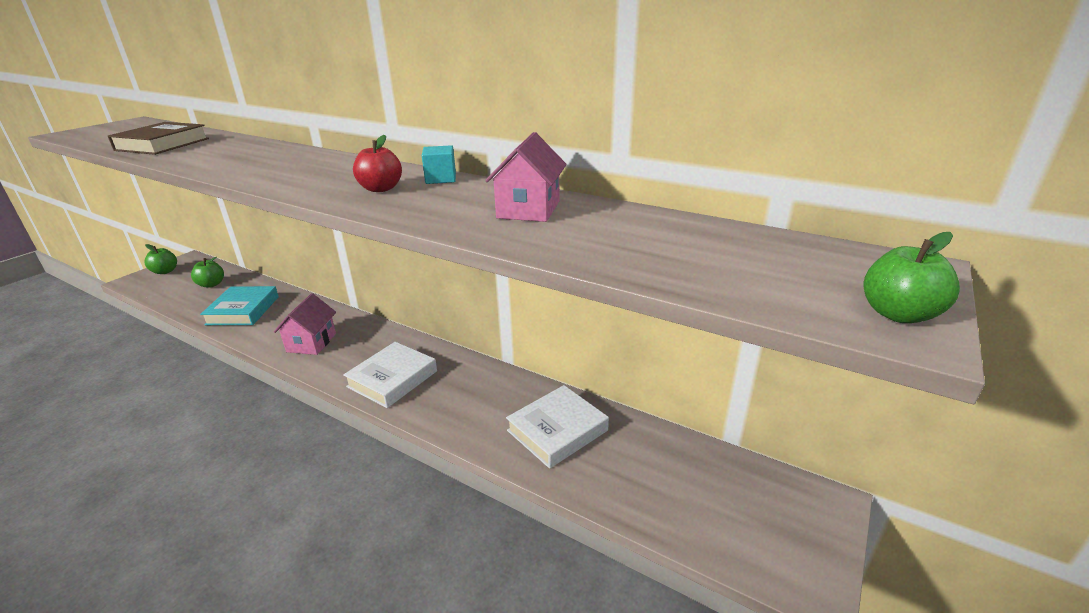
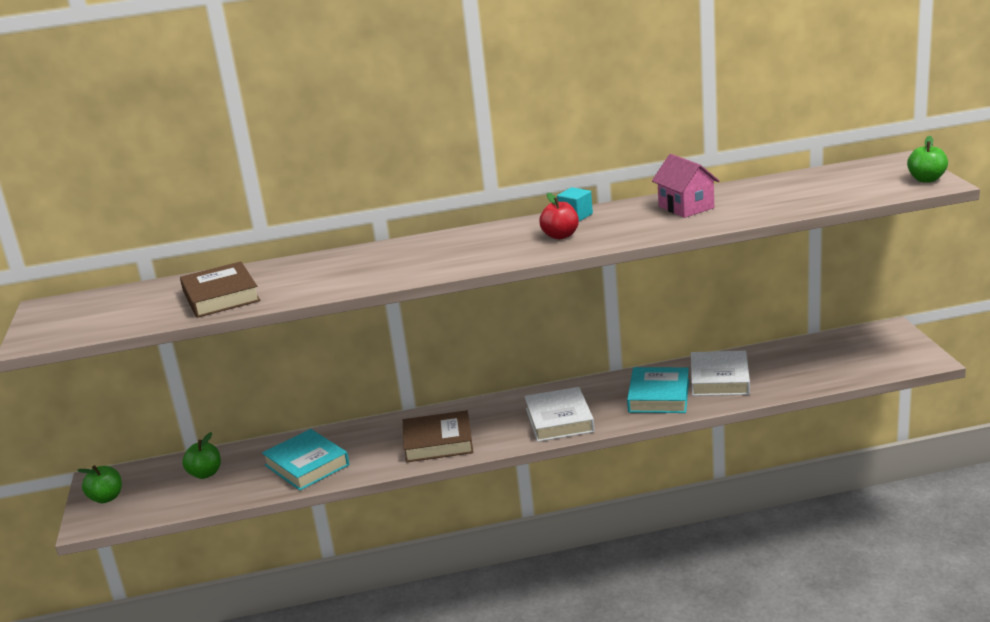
camera: 40 degrees left, 5 degrees down
(311, 342) = (438, 442): pink house -> brown book
(486, 410) = (659, 396): none -> turquoise book

